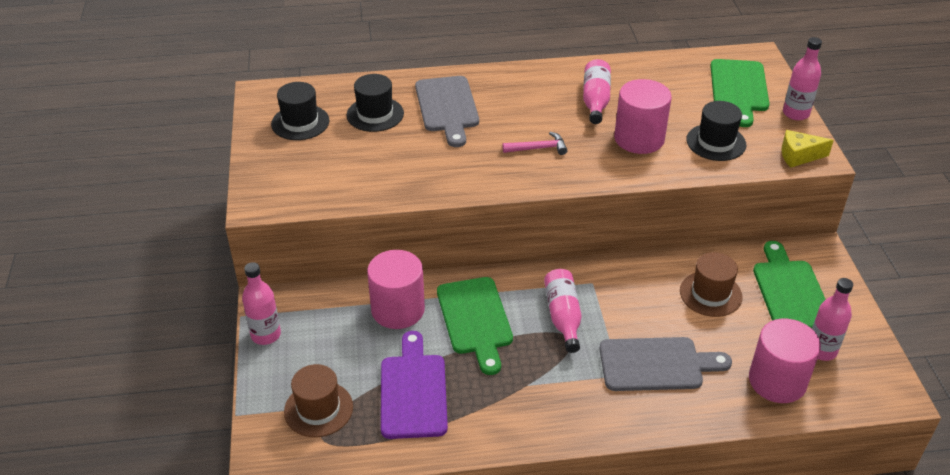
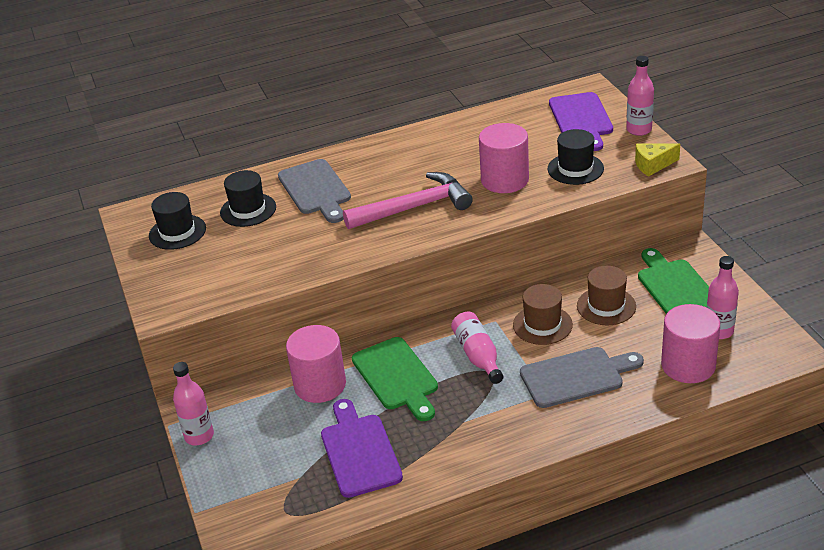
camera: 10 degrees left, 5 degrees down
(318, 409) = (274, 488): brown hat -> brown hat (542, 325)
(538, 148) = (415, 207): pink hammer -> pink hammer, size x2.06
(595, 100) = (453, 155): pink bottle -> none
(739, 89) = (581, 119): green cutting board -> purple cutting board

